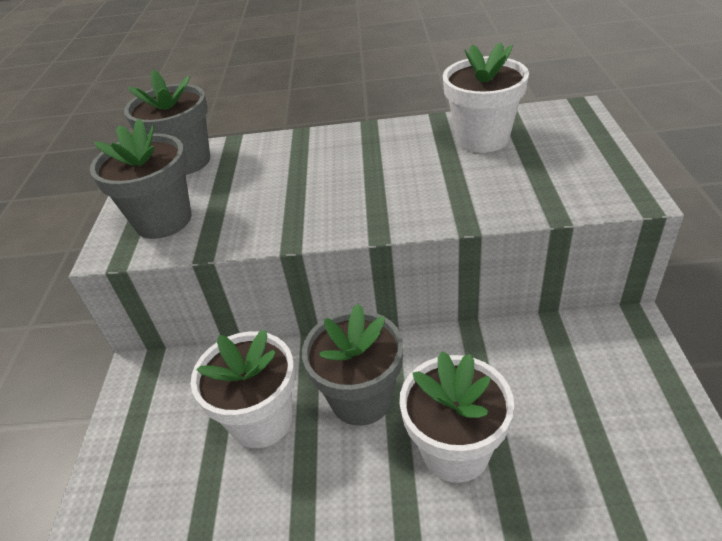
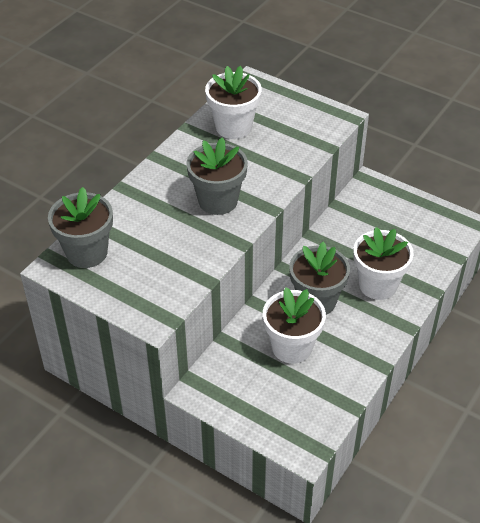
camera: 60 degrees left, 5 degrees up
(163, 220) = (149, 286): grey flower pot -> grey flower pot (218, 201)

